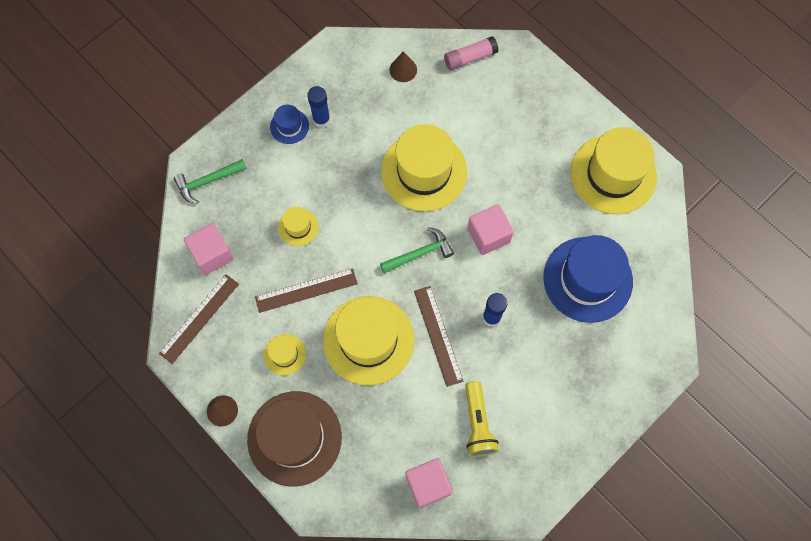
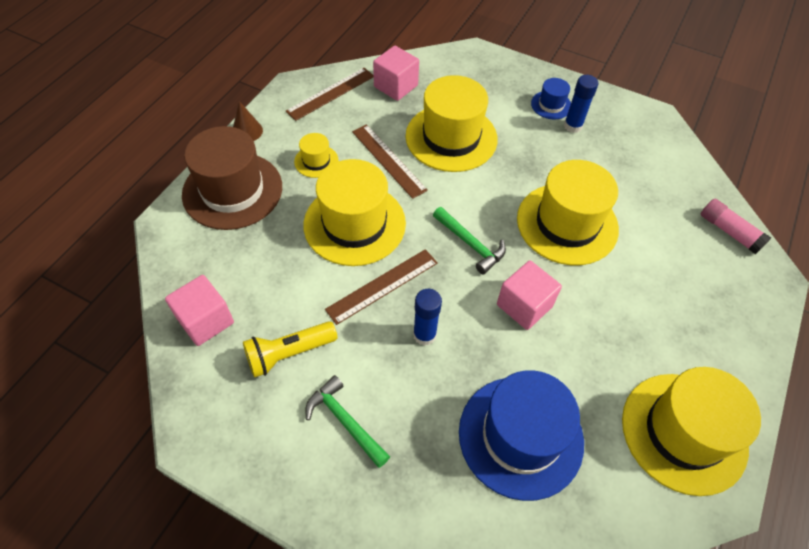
camera: 70 degrees right, 15 degrees down
(199, 318) = (331, 93): brown ruler -> brown ruler turned 60 degrees counterclockwise
(207, 181) = (464, 65): green hammer -> green hammer (345, 421)
(298, 227) = (451, 137): yellow hat -> yellow hat, size x2.16
(403, 70) = (671, 176): brown cone -> none

